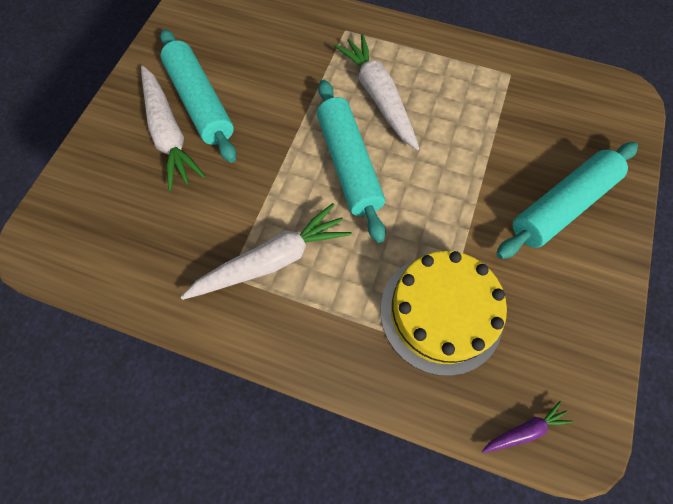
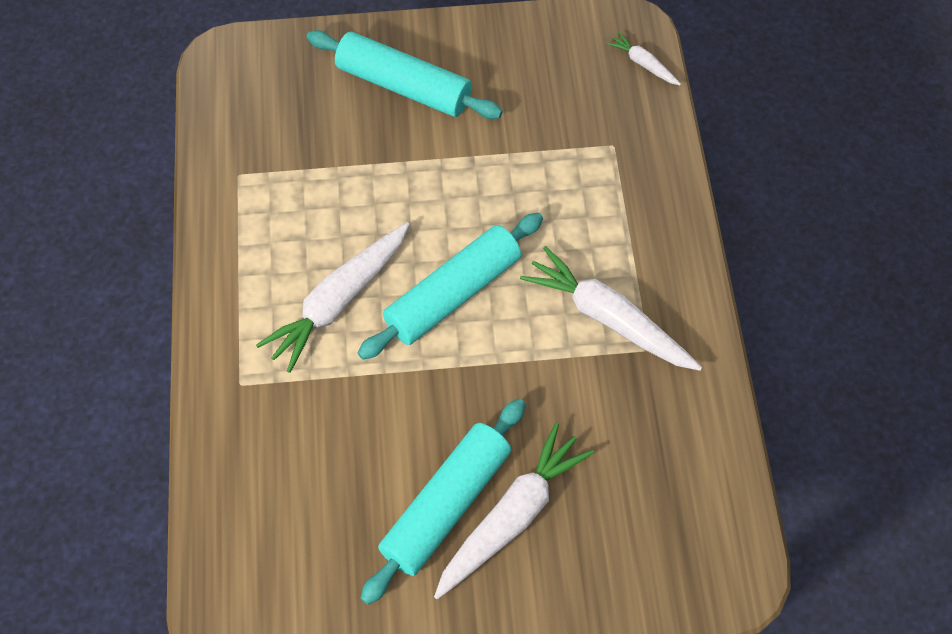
camera: 115 degrees left, 5 degrees down
(441, 313) = (576, 152): yellow cake -> none
(524, 430) = (643, 64): purple carrot -> white carrot

